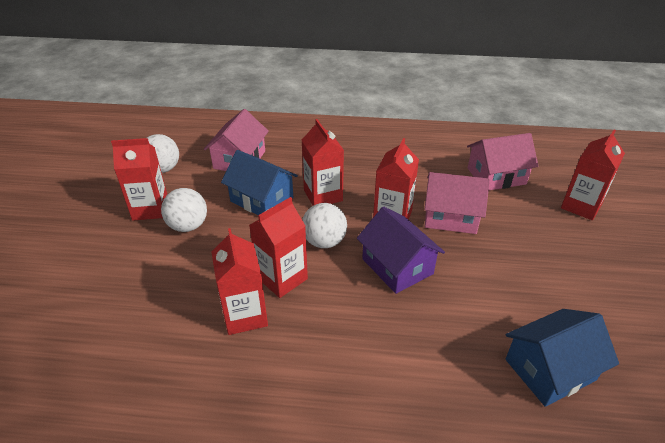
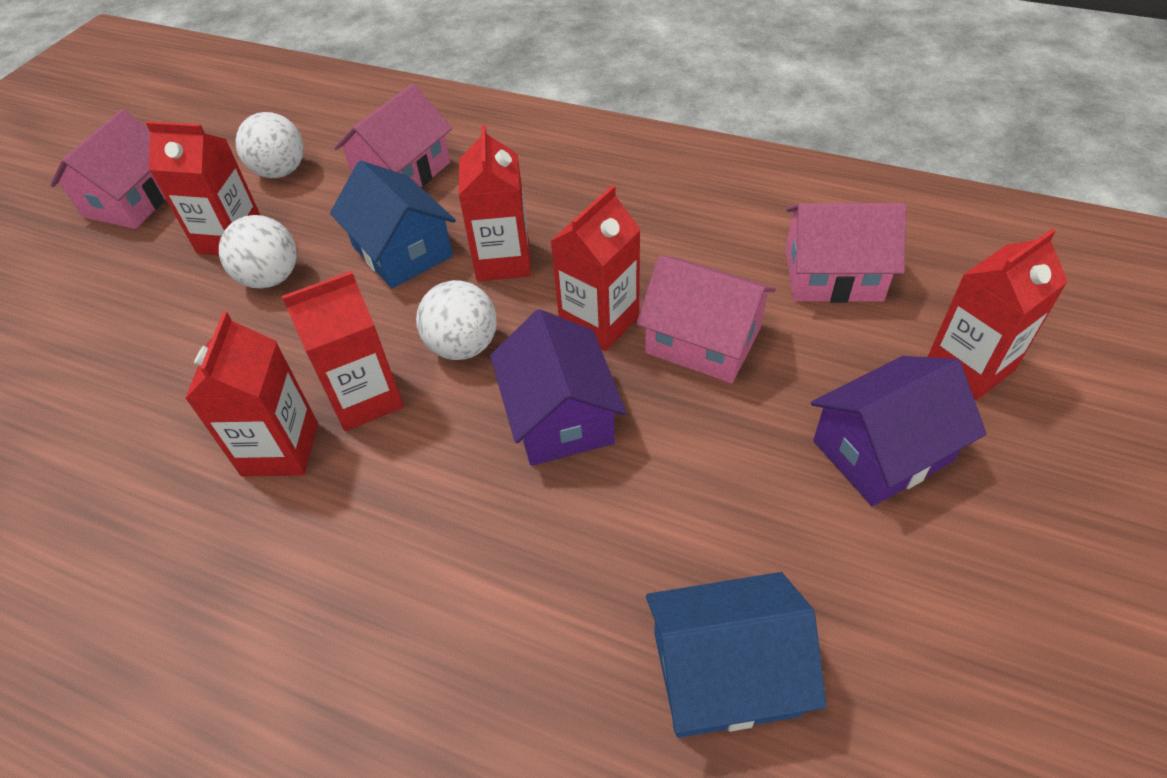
camera: 20 degrees right, 10 degrees up
(72, 197) = (133, 200): none -> pink house
(564, 251) = (882, 451): none -> purple house

